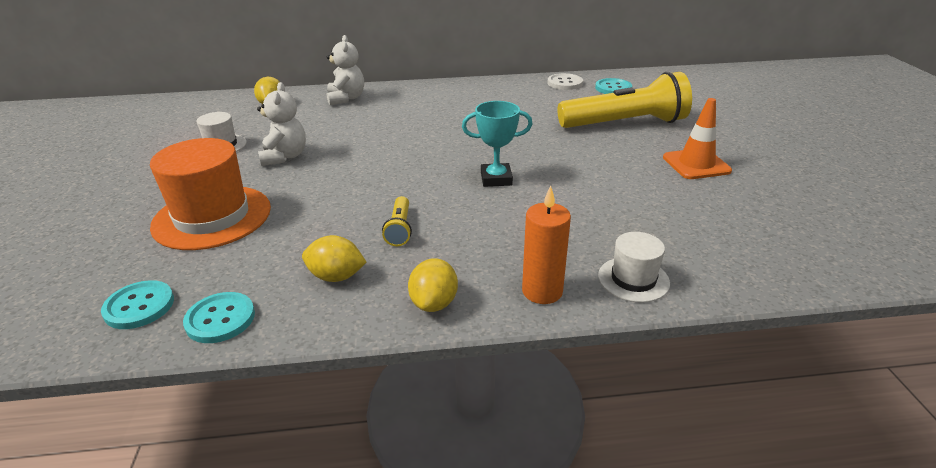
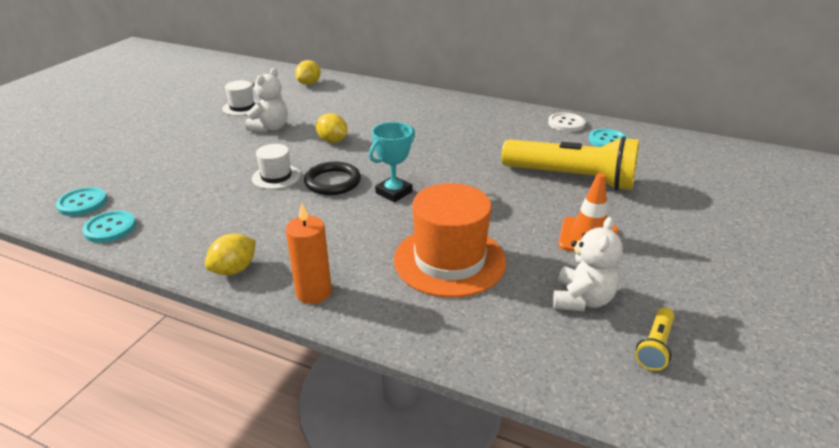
camera: 30 degrees right, 0 degrees up
(212, 217) = (180, 158): orange hat -> orange hat (449, 260)
(336, 276) = (200, 226): yellow lemon -> yellow lemon (332, 141)
(346, 98) = (365, 92): white teddy bear -> white teddy bear (582, 299)
(399, 229) = (278, 208): yellow flashlight -> yellow flashlight (655, 346)
(424, 188) = (332, 182): none -> black ring
(496, 179) = (394, 192): turquoise trophy -> turquoise trophy turned 75 degrees counterclockwise
(633, 279) = (392, 312): white hat -> white hat (276, 177)

